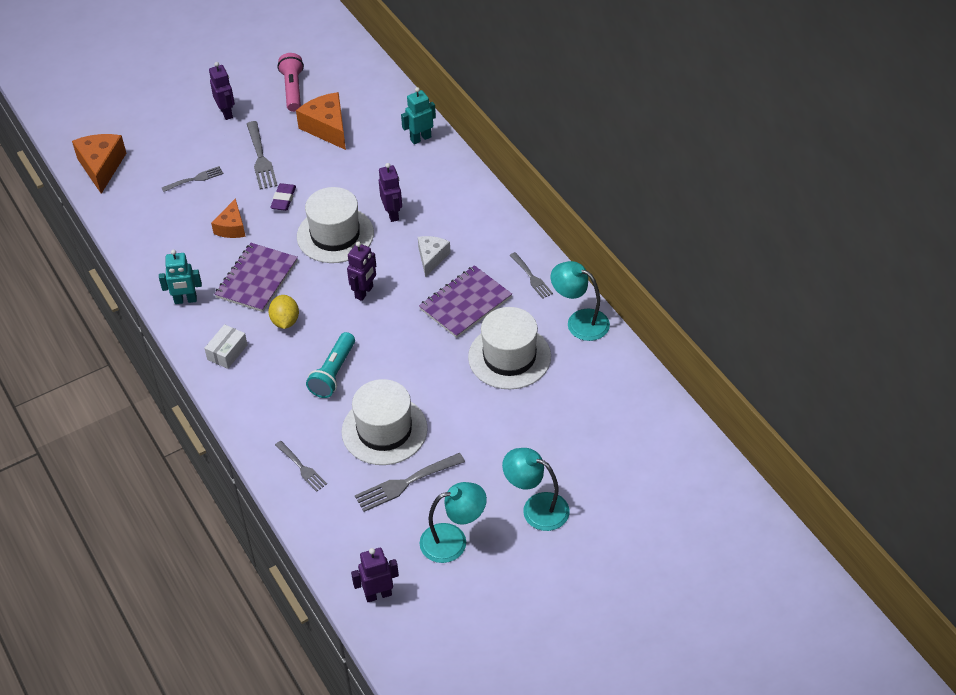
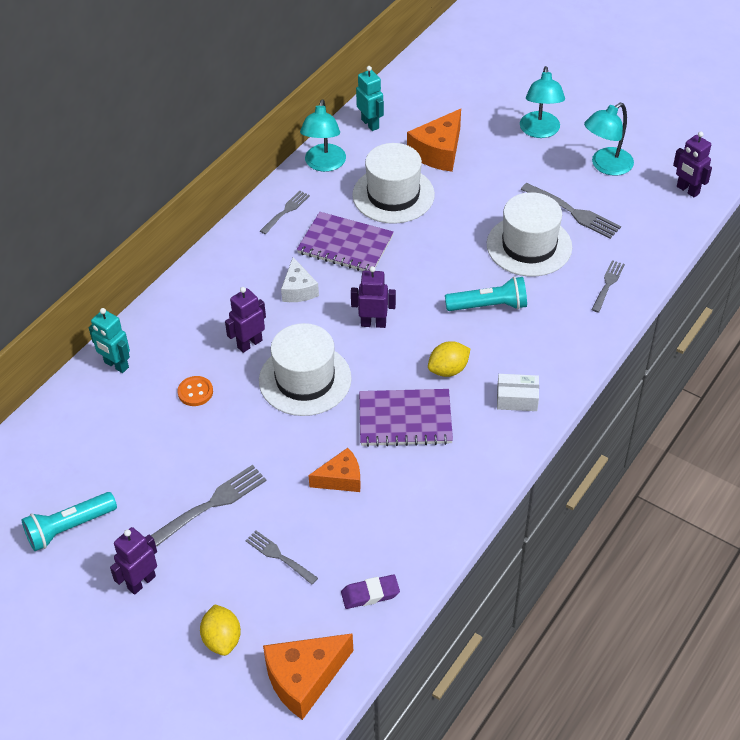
camera: 115 degrees left, 0 degrees up
(157, 138) = (222, 639): none -> yellow lemon
(185, 300) = (471, 469): turquoise robot -> turquoise robot (370, 124)
(283, 199) = (272, 449): purple eraser -> purple eraser (370, 594)
(293, 90) = (69, 528): pink flashlight -> turquoise flashlight
(327, 128) = (131, 460): orange cheese -> orange cheese (438, 152)
(365, 173) = (195, 392): none -> orange button
(431, 258) = (298, 290): white cheese -> white cheese turned 90 degrees counterclockwise
(453, 540) = (606, 166): turquoise lamp -> turquoise lamp turned 90 degrees counterclockwise

